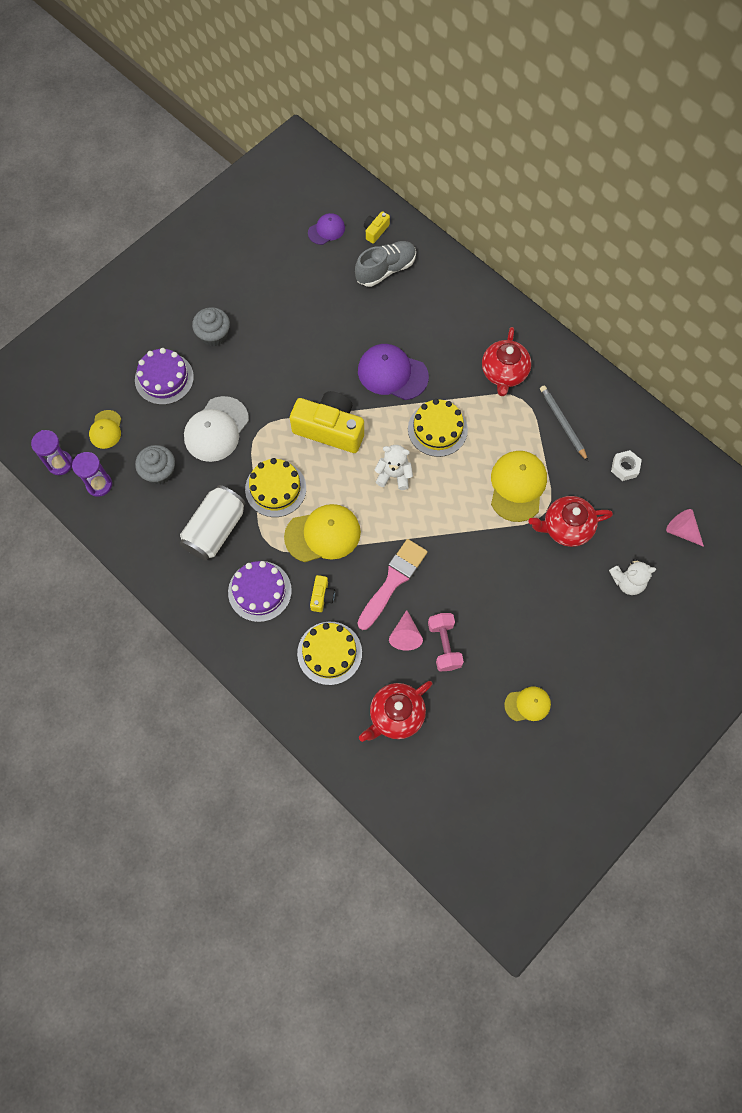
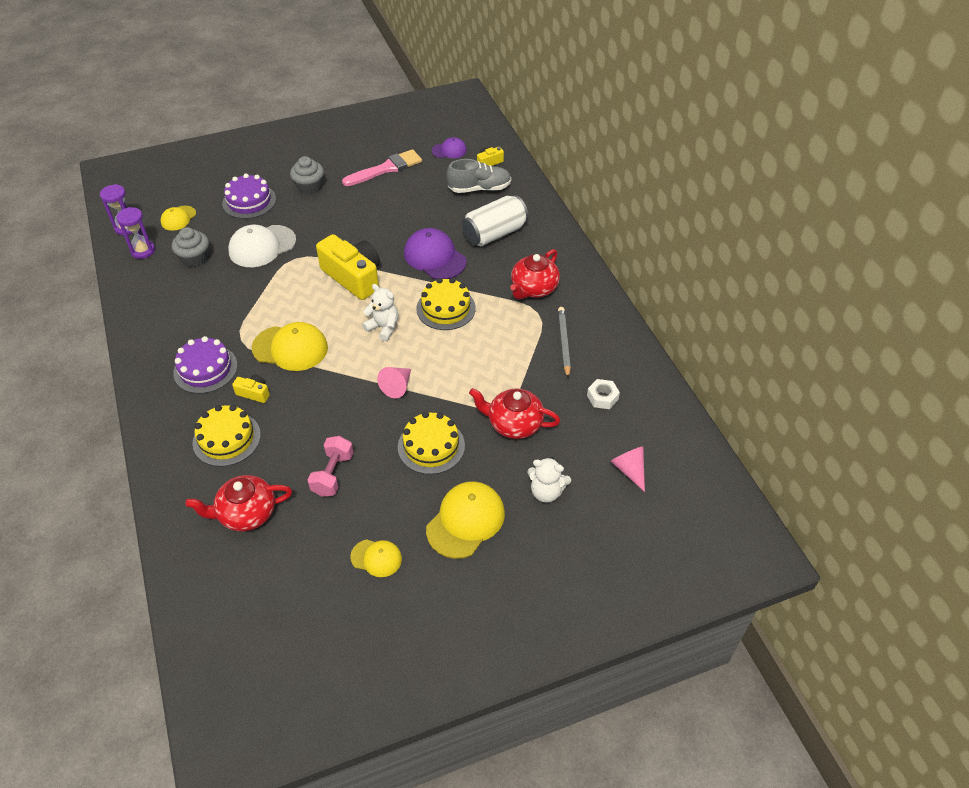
camera: 25 degrees right, 20 degrees down
(215, 530) = (205, 312): white can -> white can (494, 234)
(275, 488) = (277, 302): yellow cake -> yellow cake (431, 446)
(322, 596) = (254, 393): yellow camera -> yellow camera turned 105 degrees counterclockwise
(393, 581) = (324, 405): pink brush -> pink brush (386, 168)
(405, 635) = (303, 452): pink cone -> pink cone (397, 386)
(517, 486) = (489, 375): yellow cap -> yellow cap (465, 521)

